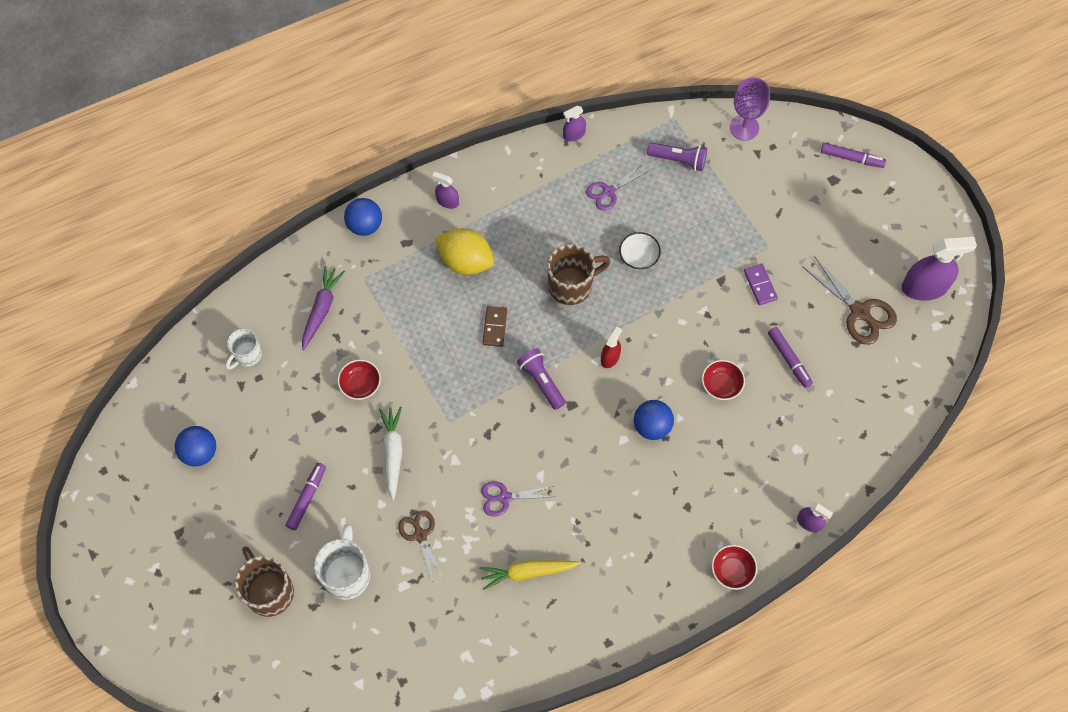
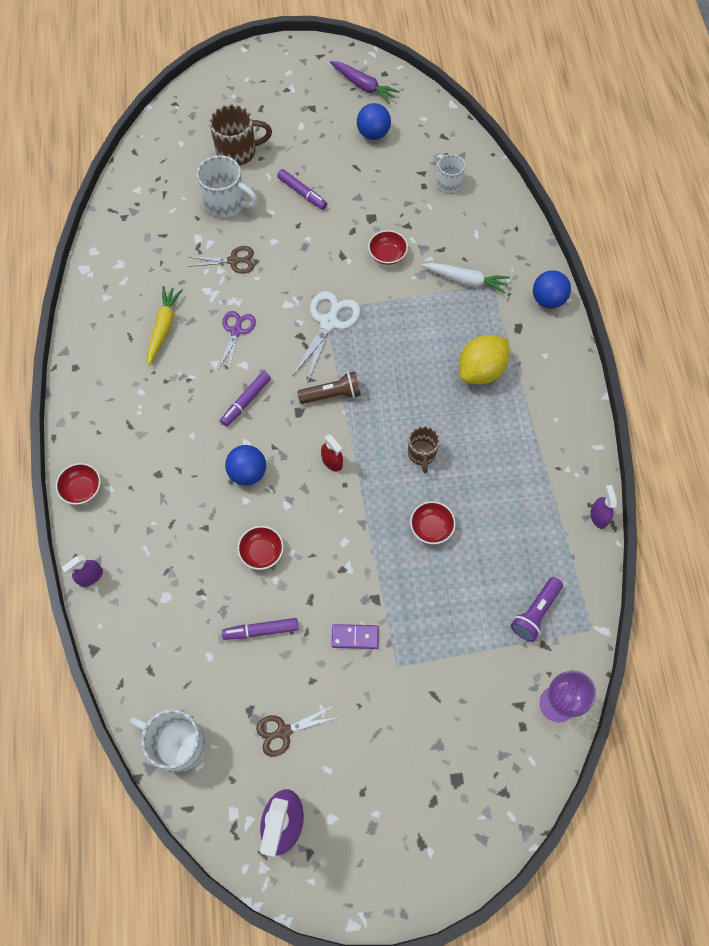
camera: 110 degrees right, 0 degrees up
(321, 309) = (472, 245): purple carrot -> purple carrot (363, 86)
(393, 452) = (314, 261): white carrot -> white carrot (466, 280)
(447, 201) = (553, 375): purple spray bottle -> none
(462, 412) = (329, 323): none -> white scissors
(495, 327) = (402, 373): brown domino -> none
(541, 381) = (332, 394): purple flashlight -> brown flashlight
(572, 285) = (422, 454): brown mug -> brown mug, size x0.63
(608, 191) = (518, 526): purple scissors -> none
(638, 257) = (431, 527): white bowl -> red bowl
(851, 158) = (478, 816): purple marker -> purple marker (246, 401)
(859, 312) = (284, 731): brown scissors -> brown scissors, size x0.65
(908, 387) = (178, 743): none -> white mug

